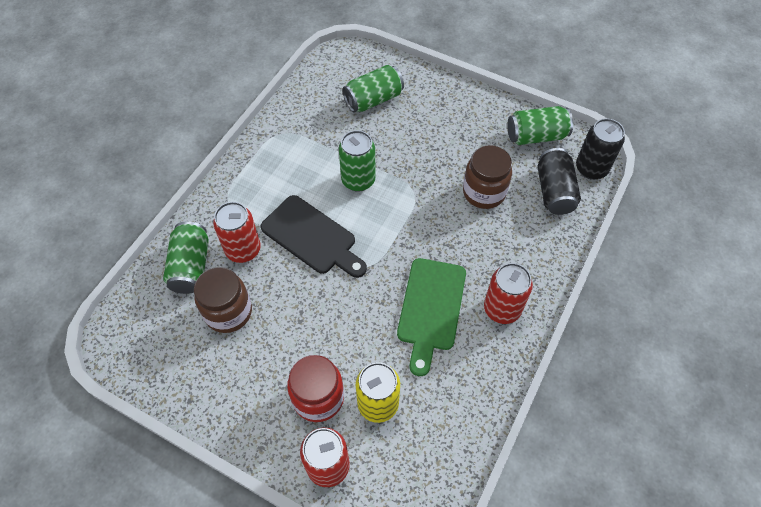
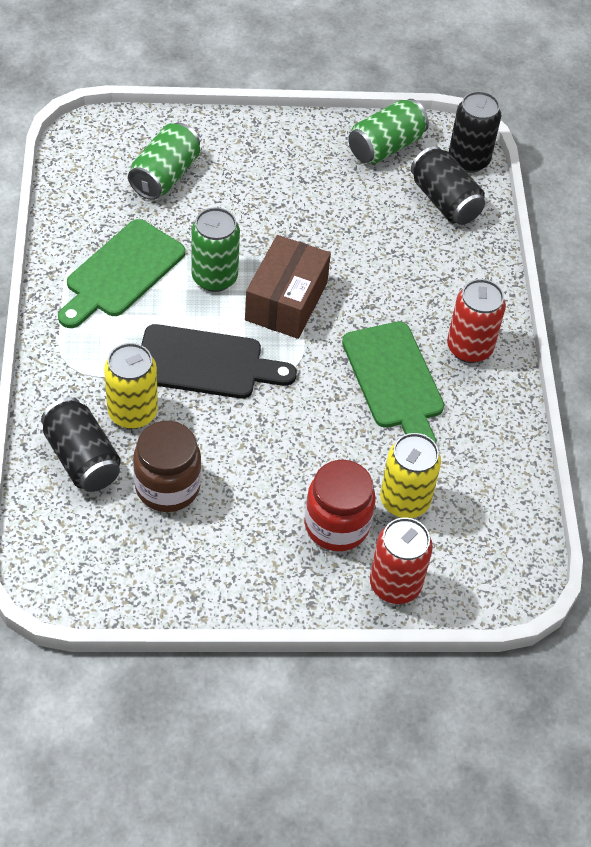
camera: 35 degrees left, 5 degrees down
(191, 266) = (82, 458): green can -> black can
(243, 250) = (132, 412): red can -> yellow can
(302, 152) = (121, 272): none -> green cutting board
(394, 217) = (286, 301): none -> brown box
(484, 192) = (369, 233): brown jar -> none

